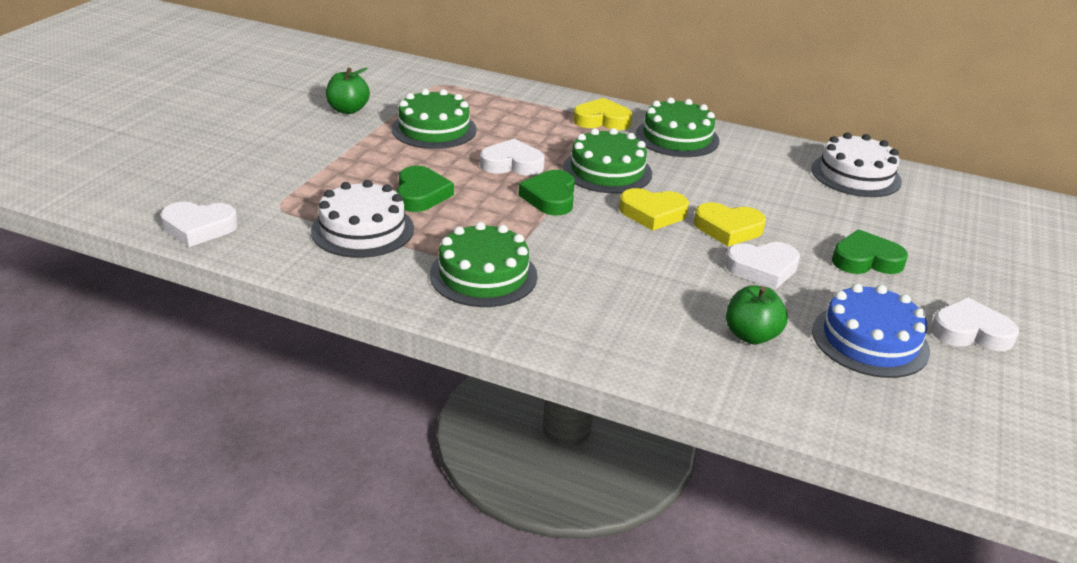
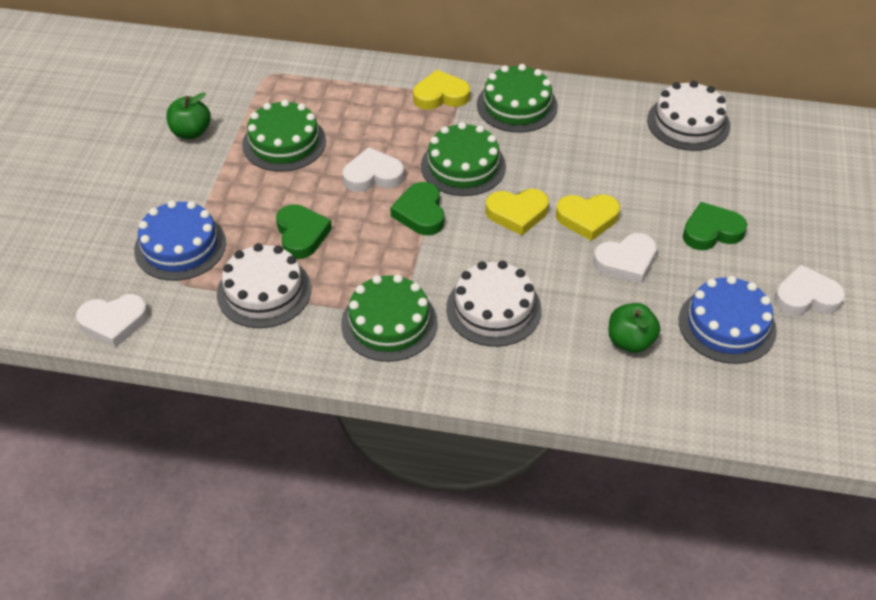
camera: 10 degrees left, 15 degrees up
(295, 184) = (180, 246): none -> blue cake
(602, 282) = (493, 309): none -> white cake

